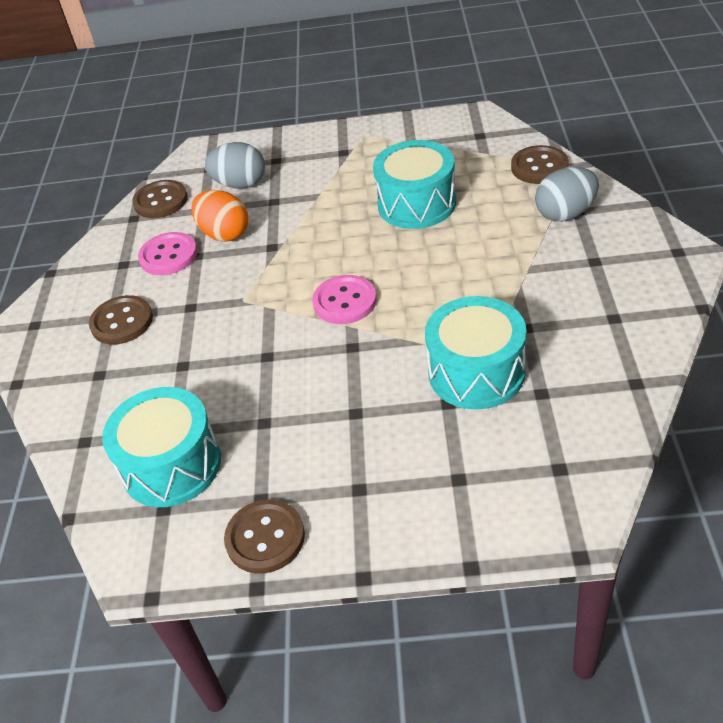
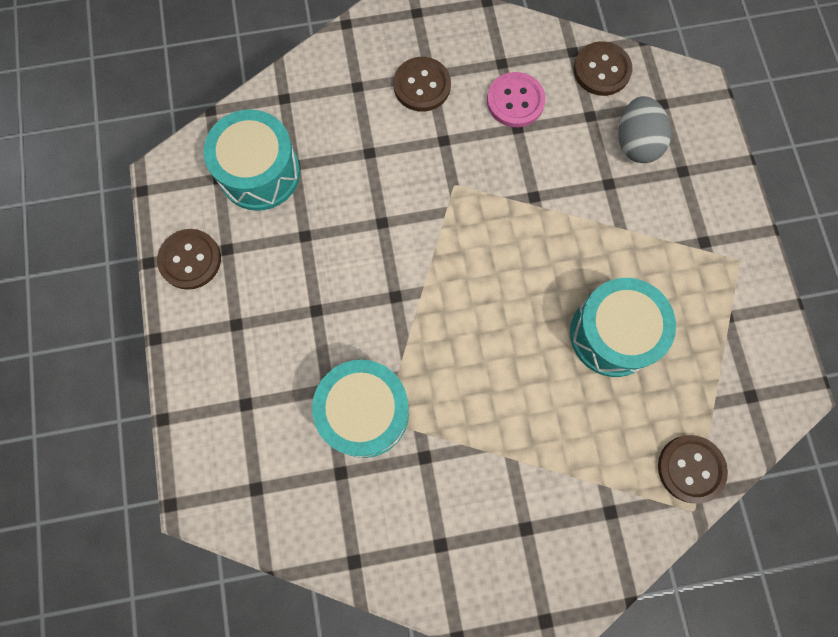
camera: 75 degrees right, 30 degrees up
(224, 234) = (551, 146): orange egg -> none
(345, 301) = (455, 280): pink button -> none
(565, 214) = (604, 498): grey egg -> none

